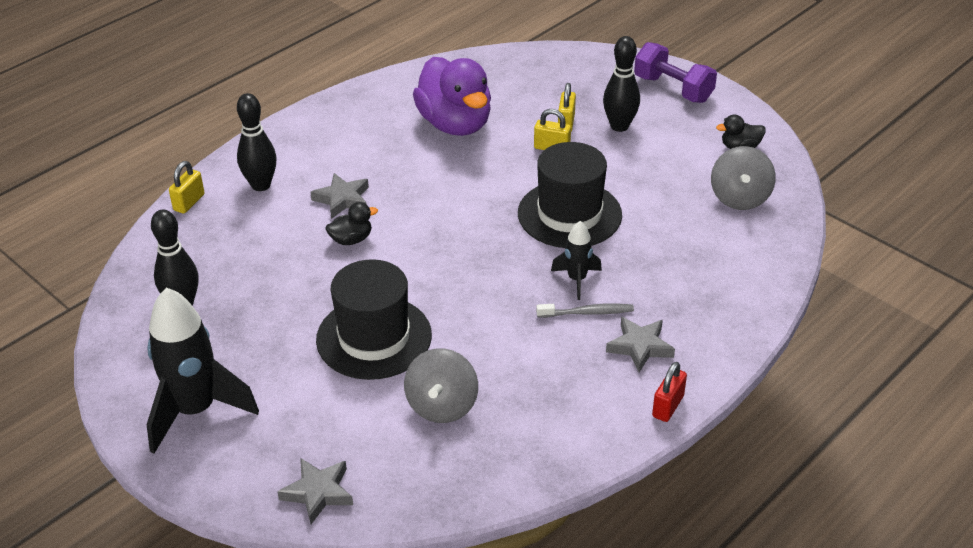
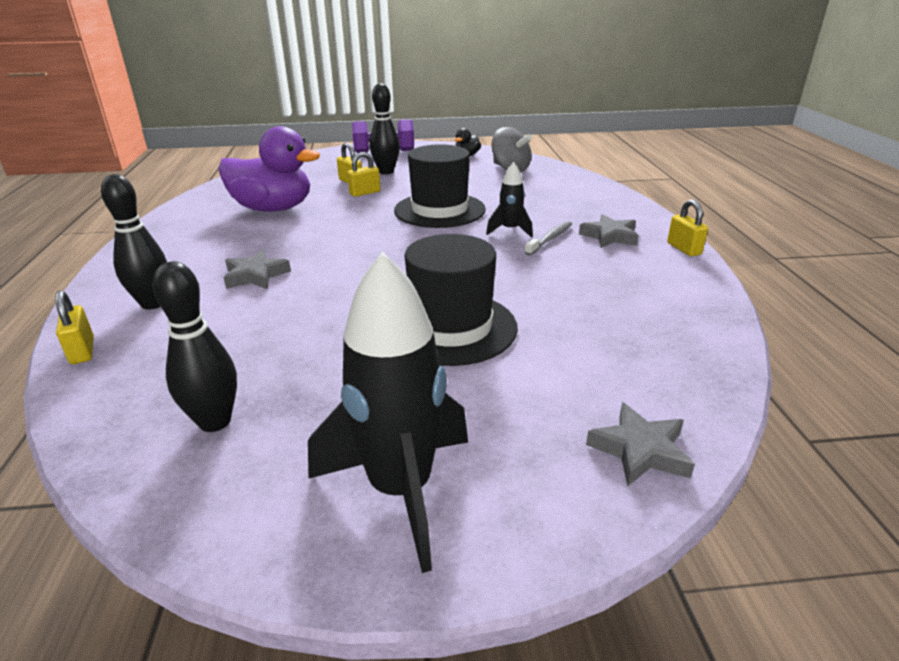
camera: 50 degrees left, 10 degrees down
(351, 239) = (310, 290): black duck -> none
(442, 405) = (584, 329): grey spinning top -> none
(668, 406) = (683, 249): red padlock -> yellow padlock

